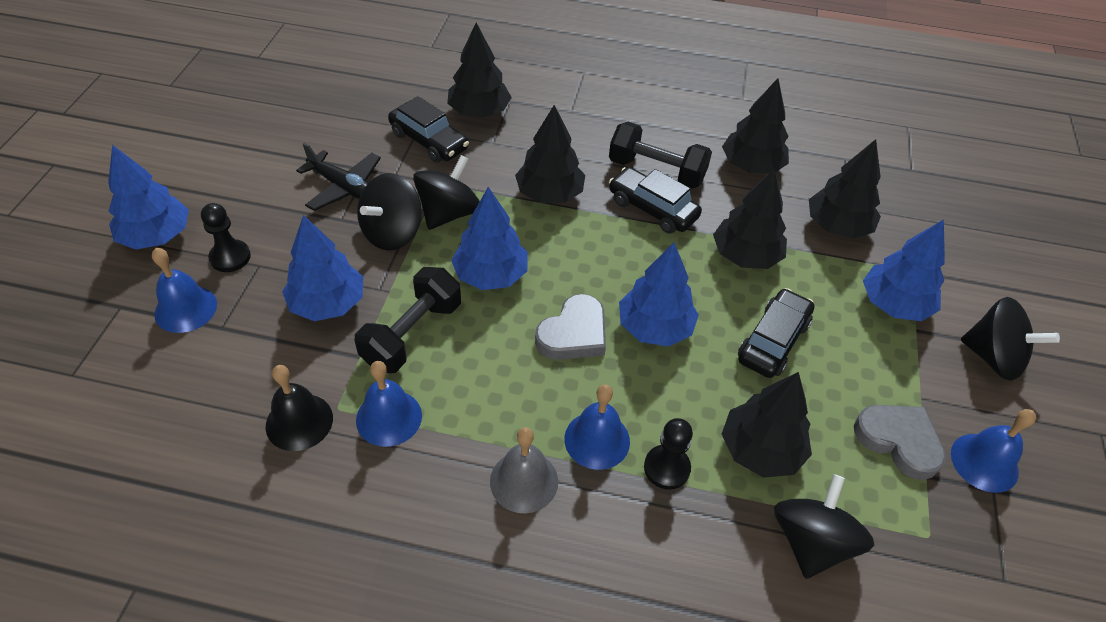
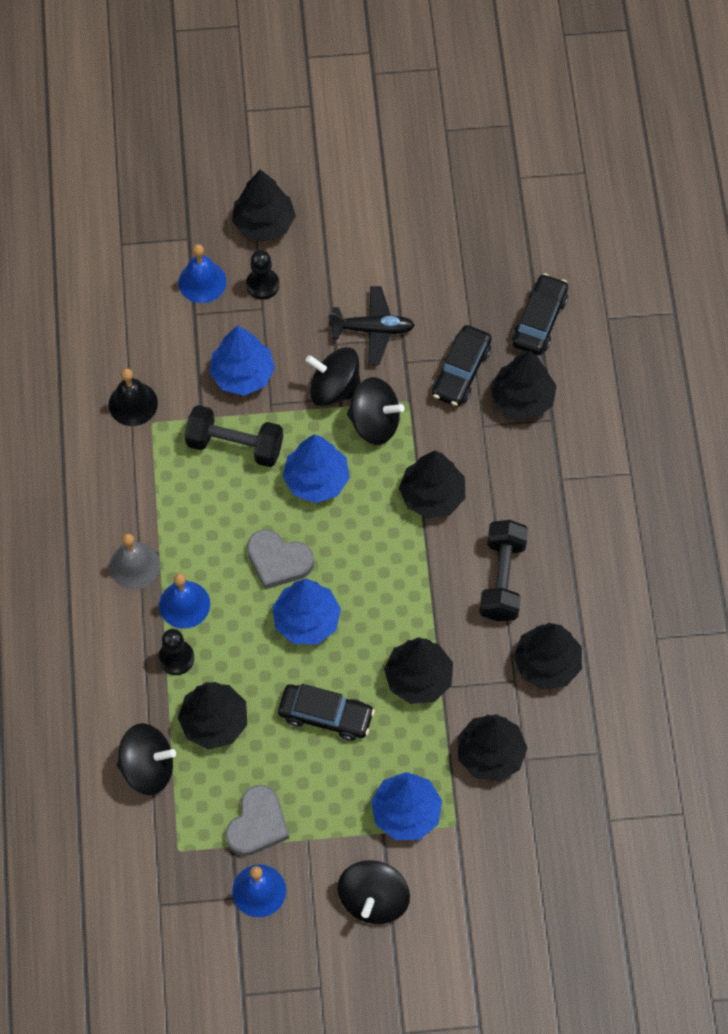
camera: 75 degrees right, 15 degrees up
(157, 236) = (264, 223): blue tree -> black tree
(344, 187) = (373, 329): black plane -> black plane turned 105 degrees counterclockwise
(389, 417) = (156, 459): blue bell -> none
(652, 209) = (448, 587): black car -> black car (539, 320)

